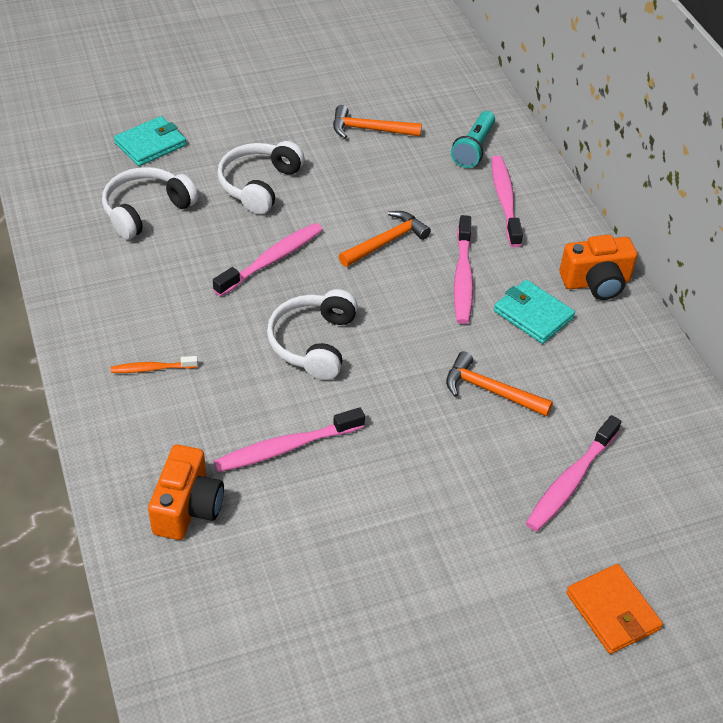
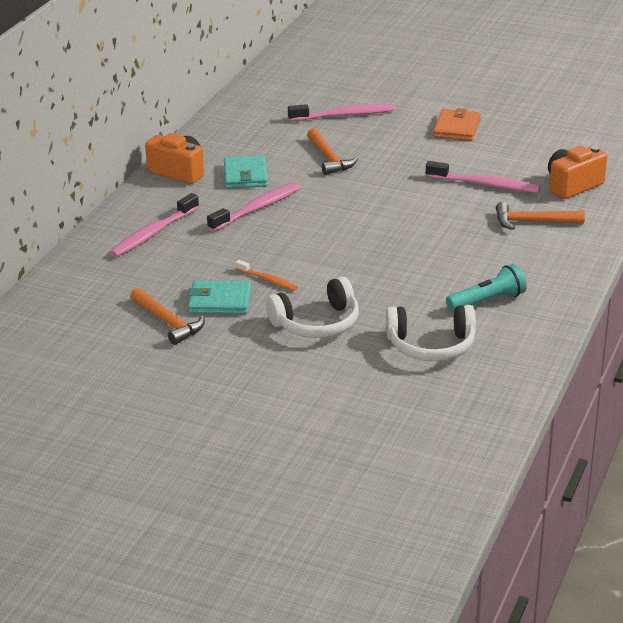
camera: 135 degrees left, 15 degrees down
(150, 144) = (368, 397): turquoise wallet -> turquoise wallet (220, 301)
(152, 368) = (530, 250): orange toothbrush -> orange toothbrush (268, 280)
(272, 260) = (373, 272): pink toothbrush -> none
(313, 343) = (405, 219): white headphones -> none
(386, 242) = (276, 247): orange hammer -> orange hammer (533, 222)
(473, 148) = (113, 273): turquoise flashlight -> turquoise flashlight (487, 301)
(612, 611) = (394, 79): orange wallet -> orange wallet (456, 128)

